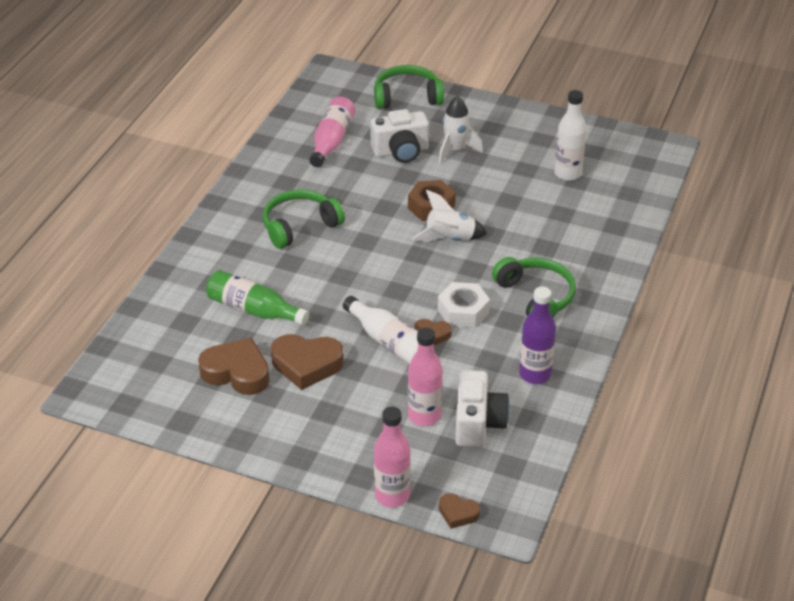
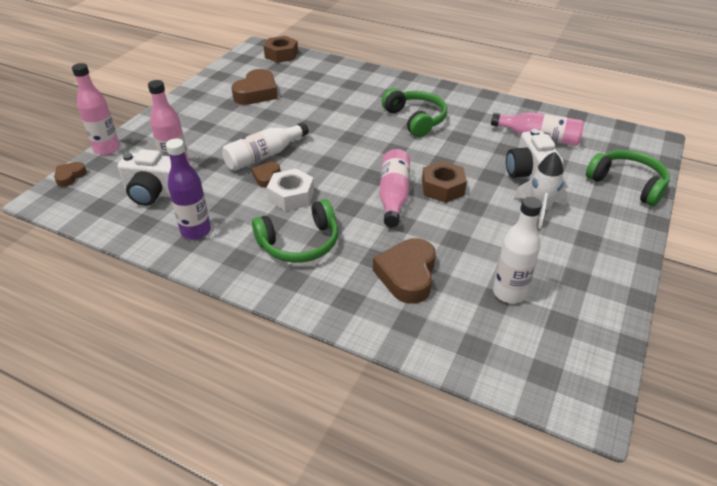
camera: 95 degrees right, 0 degrees up
(117, 363) = (281, 55): none -> brown nut
(254, 310) = (319, 99): green bottle -> none
(306, 365) = (254, 119): brown heart -> brown heart (407, 275)
(407, 97) = (627, 184): green headphones -> green headphones turned 45 degrees counterclockwise
(450, 239) = (393, 195): white rocket -> pink bottle

